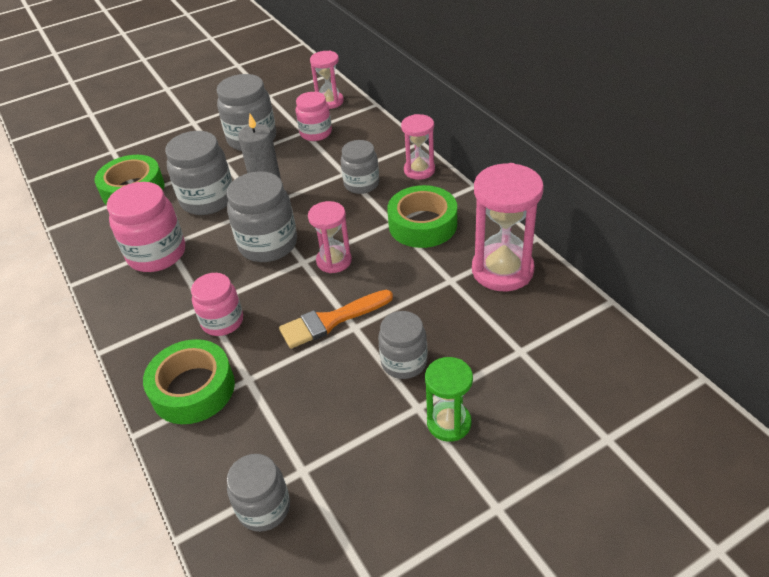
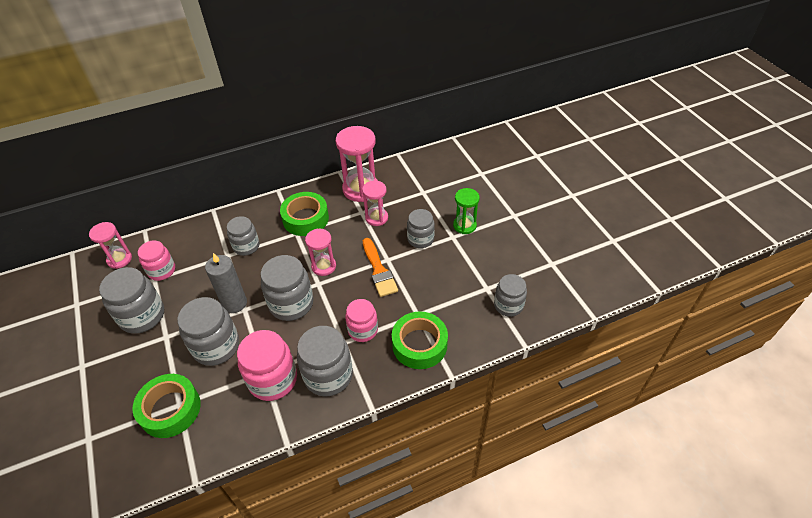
camera: 85 degrees left, 5 degrees up
(155, 301) = (328, 375): none -> grey jar
(419, 170) = (246, 214): pink hourglass -> pink hourglass (376, 218)

